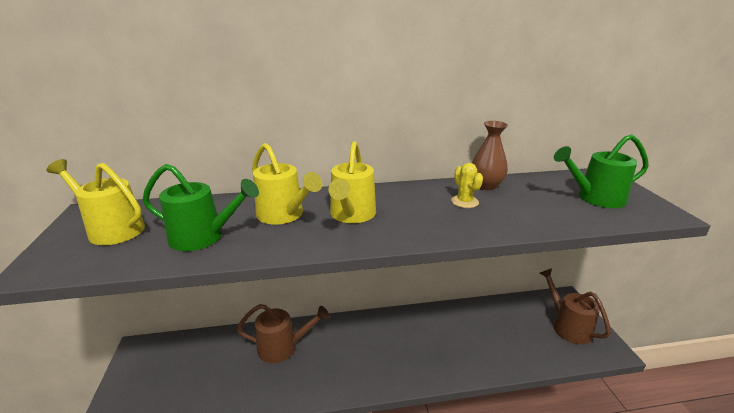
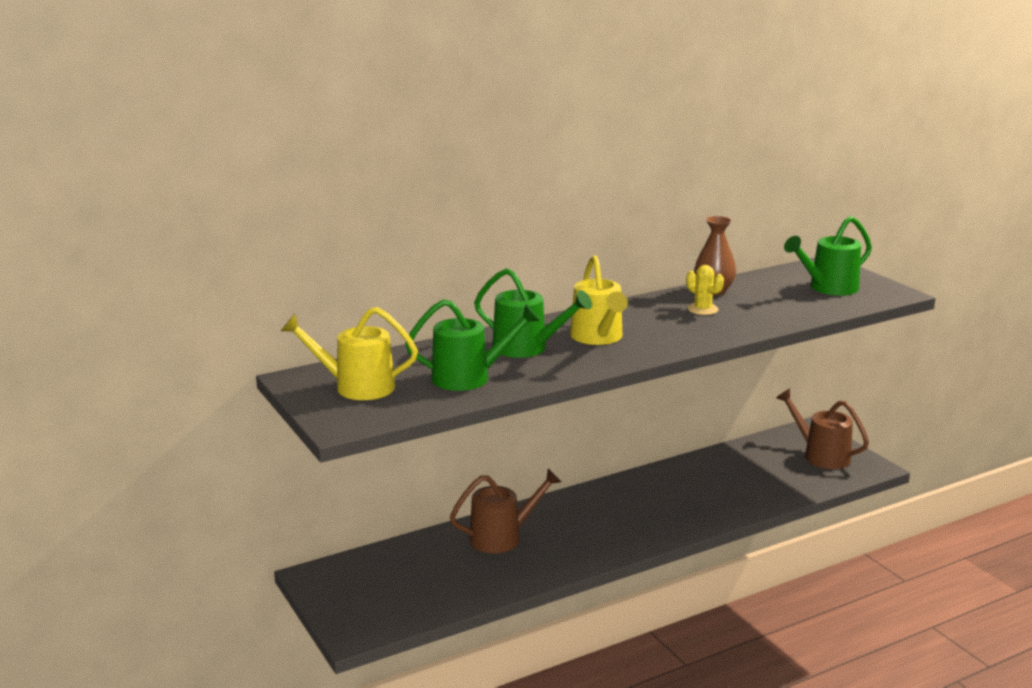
camera: 20 degrees left, 5 degrees down
(284, 215) = (527, 348): yellow watering can -> green watering can

